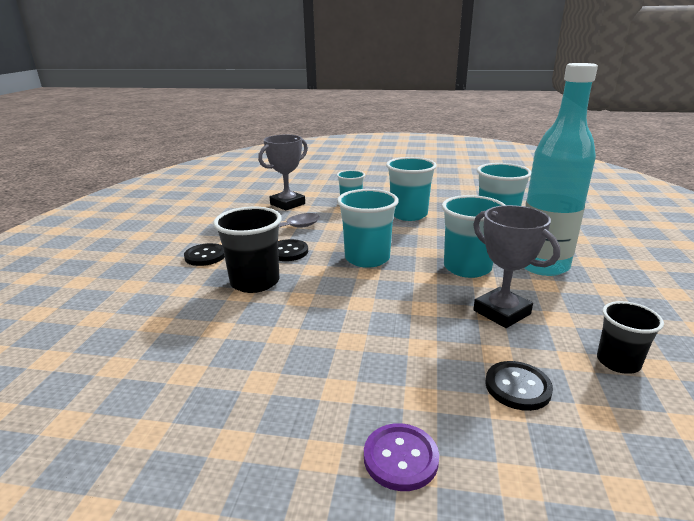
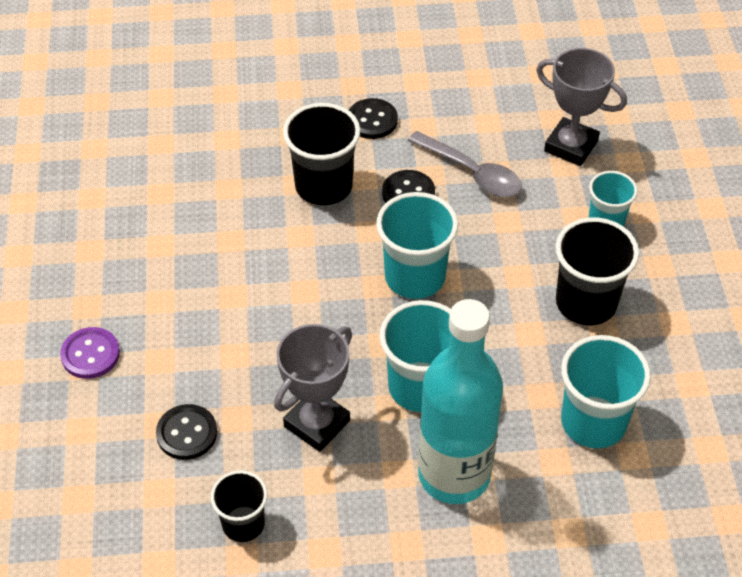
camera: 75 degrees right, 25 degrees up
(408, 215) = (586, 303): turquoise cup -> black cup

